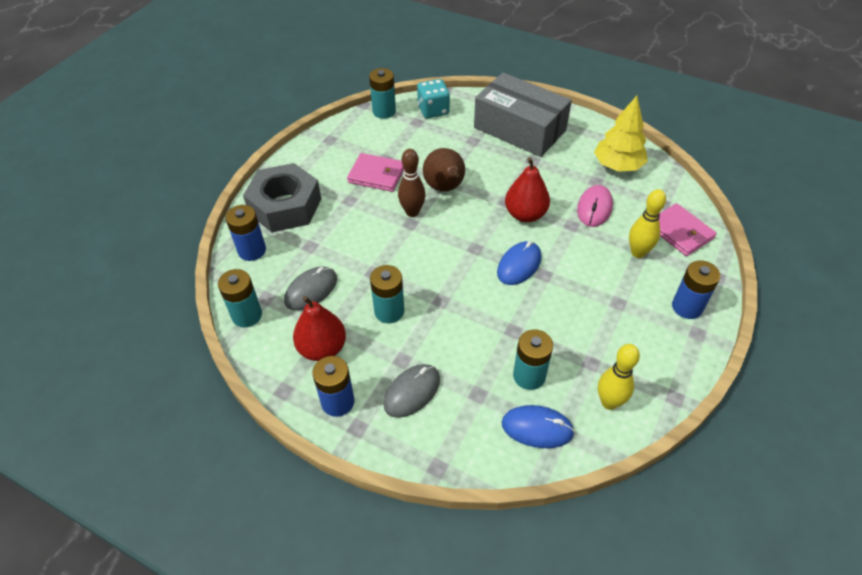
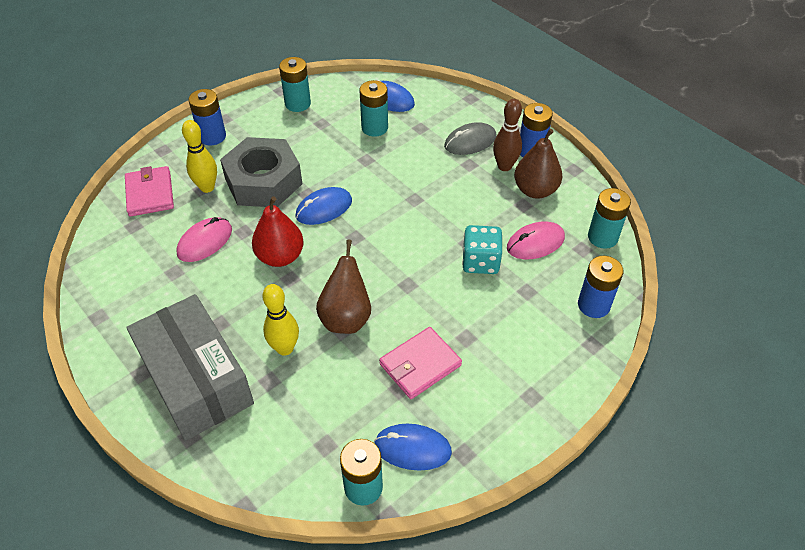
camera: 160 degrees left, 0 degrees up
(285, 206) = (548, 353): grey nut -> grey nut (263, 182)
(311, 290) = (535, 243): grey mouse -> pink mouse
(322, 348) = (535, 190): red pear -> brown pear
(363, 133) = (412, 448): none -> blue mouse
(376, 175) = (420, 365): pink wallet -> pink wallet turned 75 degrees counterclockwise
(389, 311) = (466, 203): turquoise battery -> turquoise battery (297, 104)
(412, 212) = (399, 297): brown bowling pin -> brown bowling pin (504, 166)
(433, 110) = (289, 461): turquoise dice -> turquoise dice (480, 262)
(609, 402) = (328, 99): yellow bowling pin -> yellow bowling pin (285, 348)
(617, 165) = (132, 283): yellow tree -> none

